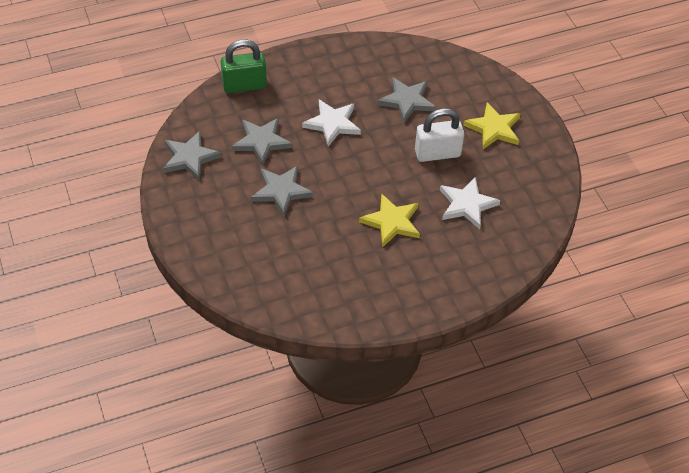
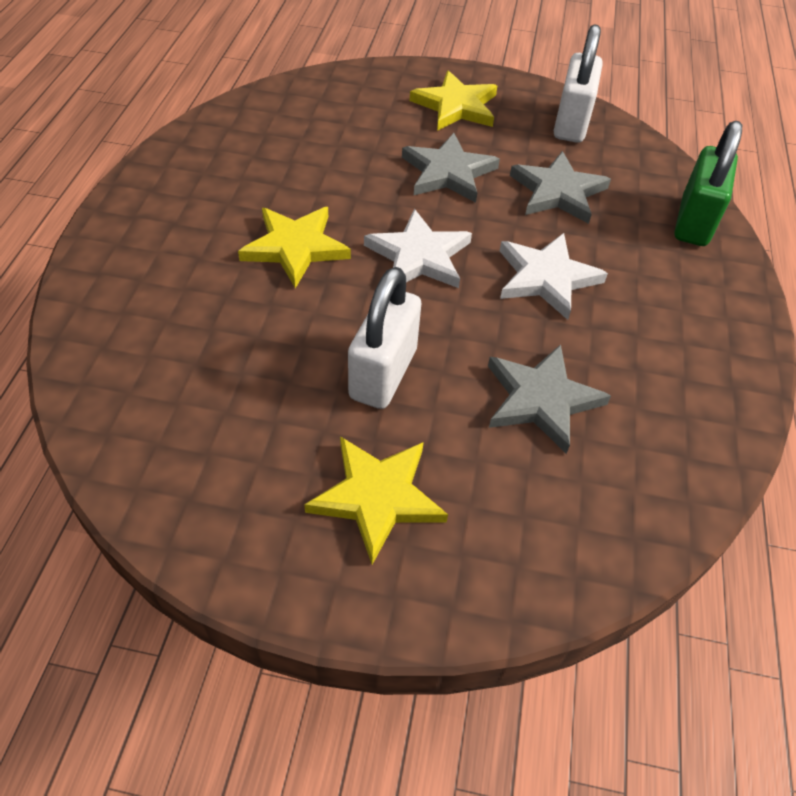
camera: 120 degrees right, 0 degrees up
(190, 158) = (571, 124): grey star -> white padlock
(212, 215) = (456, 106): none -> yellow star
(467, 205) = (243, 349): white star -> white star (419, 256)

